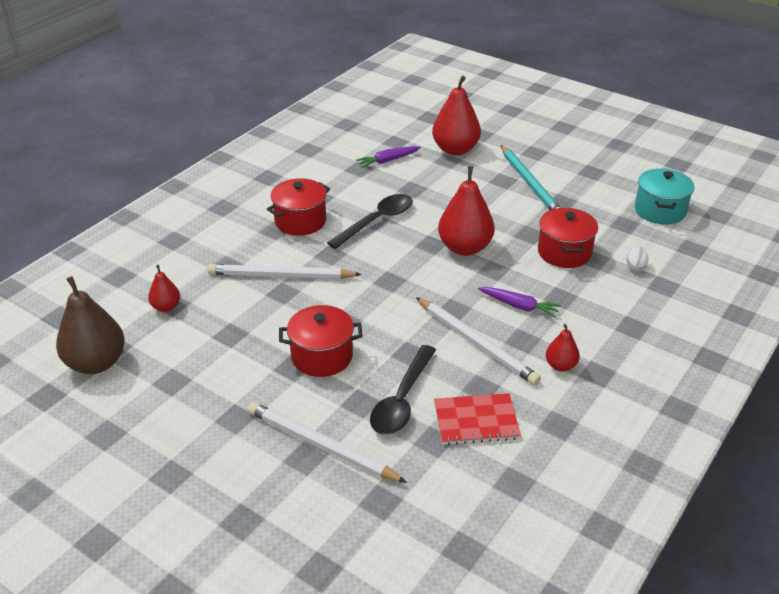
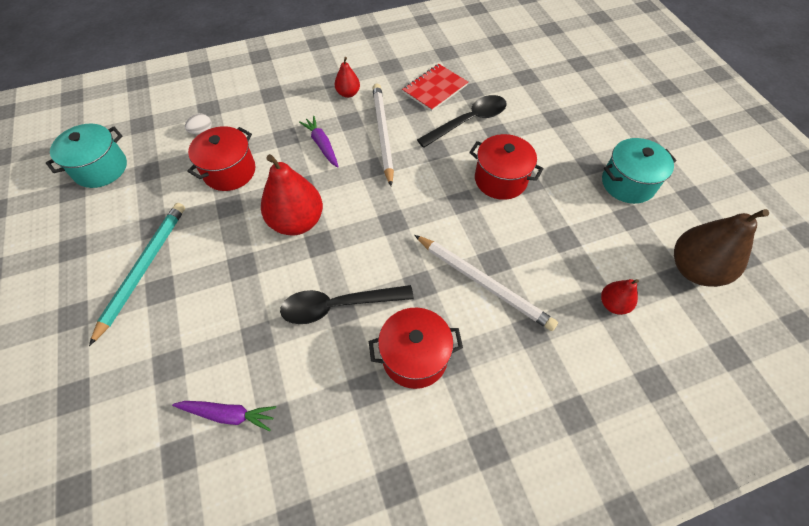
camera: 145 degrees left, 20 degrees up
(185, 415) = (628, 183): none -> turquoise pot
(321, 446) = (541, 119): white pencil -> none
(455, 150) = (136, 382): red pear -> none
(476, 421) = (435, 89): red notebook -> red notebook turned 75 degrees counterclockwise

